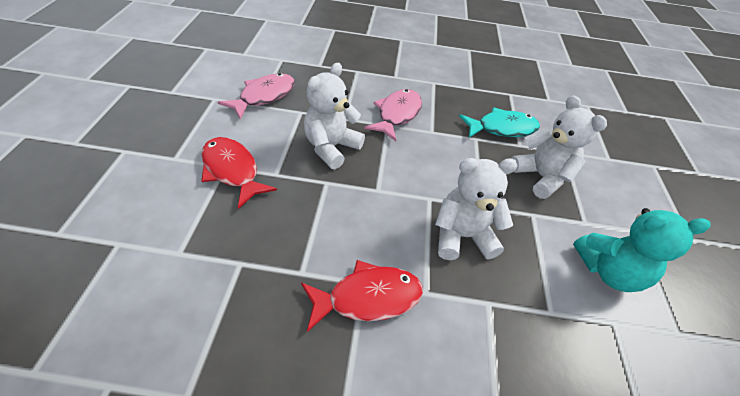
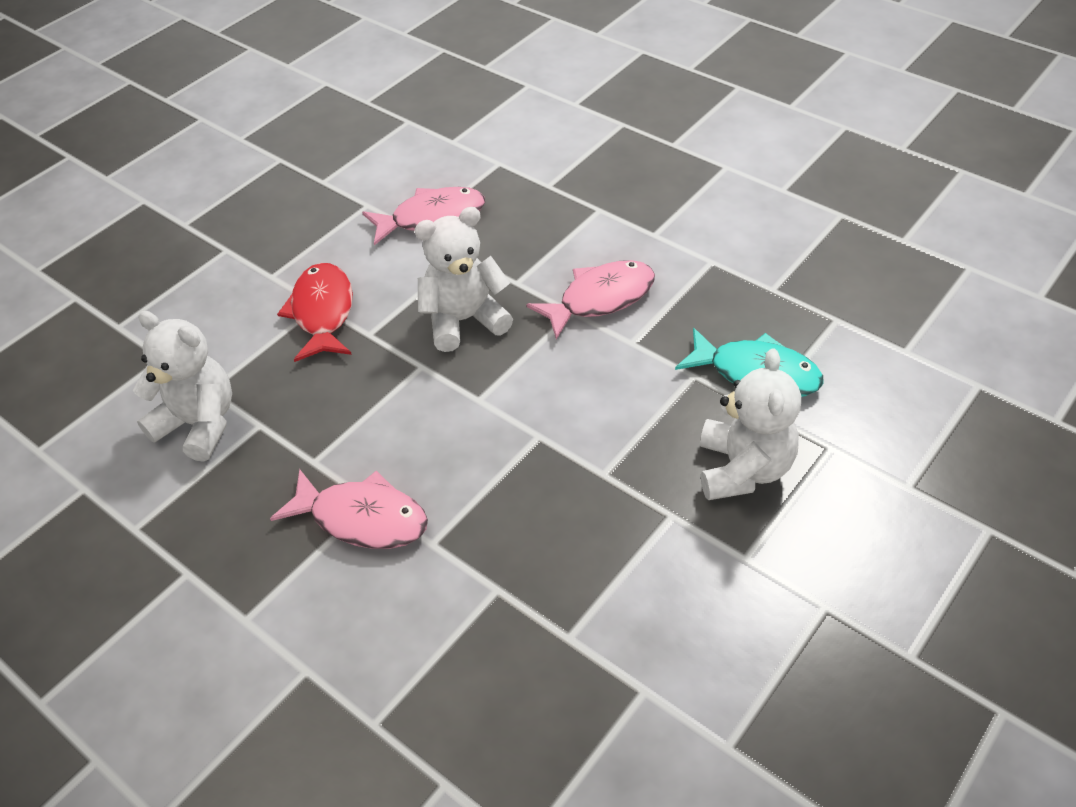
camera: 40 degrees right, 0 degrees up
(368, 297) = (362, 518): red fish -> pink fish
(462, 236) = (538, 500): white teddy bear -> white teddy bear (199, 424)
(608, 271) = (707, 632): turquoise teddy bear -> none

